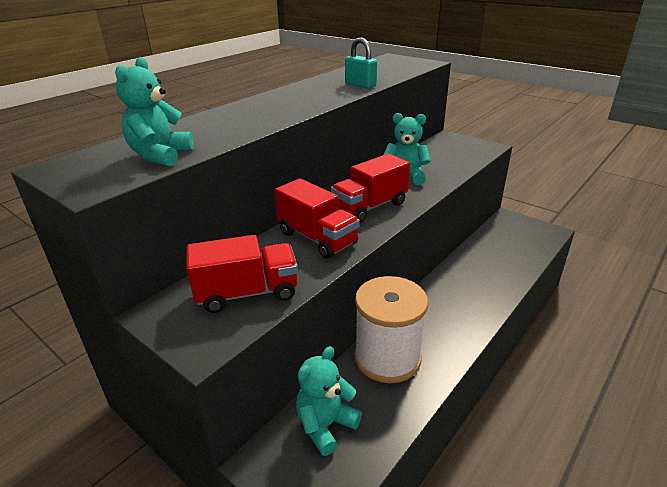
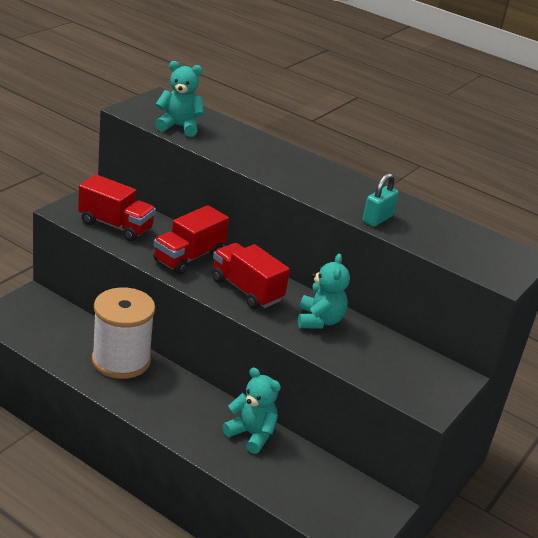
camera: 80 degrees right, 0 degrees up
(247, 293) = (115, 226): red truck -> red truck turned 45 degrees counterclockwise
(325, 425) = (57, 323): turquoise teddy bear -> turquoise teddy bear (251, 434)

